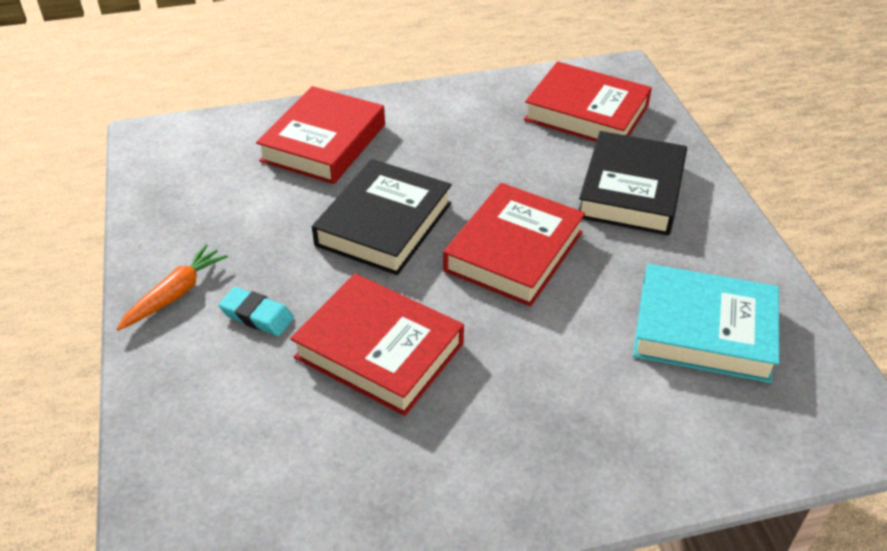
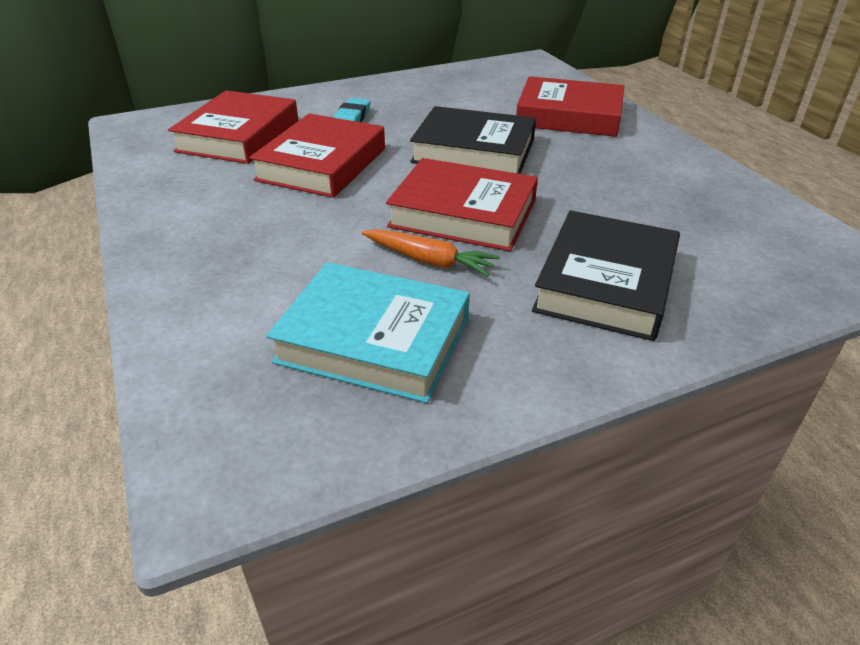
camera: 80 degrees right, 5 degrees down
(175, 294) = (368, 92): orange carrot -> orange carrot (429, 261)
(586, 113) = (743, 246): red book -> red book (239, 136)
(631, 191) = (606, 283): black book -> black book turned 75 degrees counterclockwise
(703, 330) = (374, 340): turquoise book -> turquoise book turned 75 degrees counterclockwise

